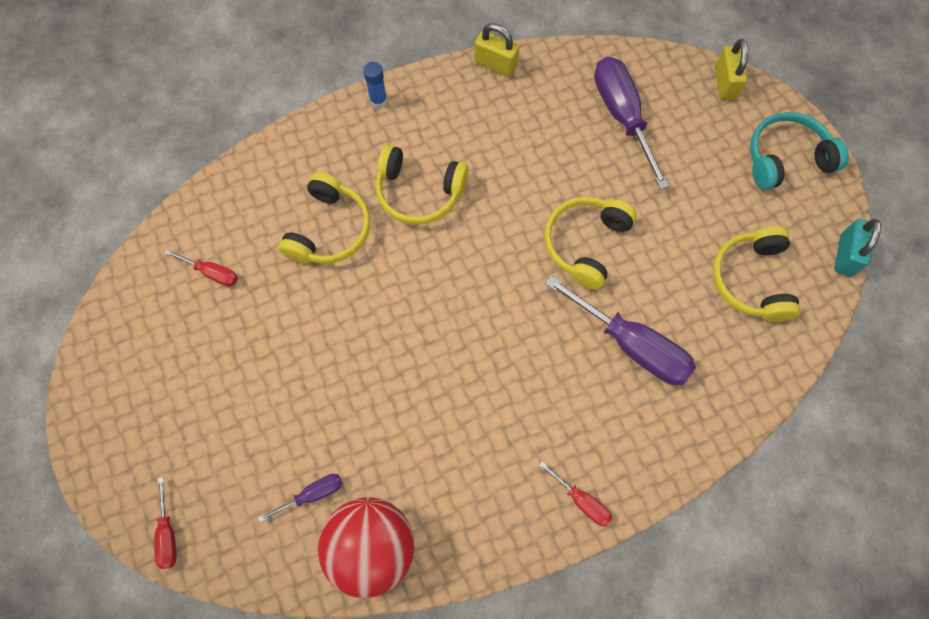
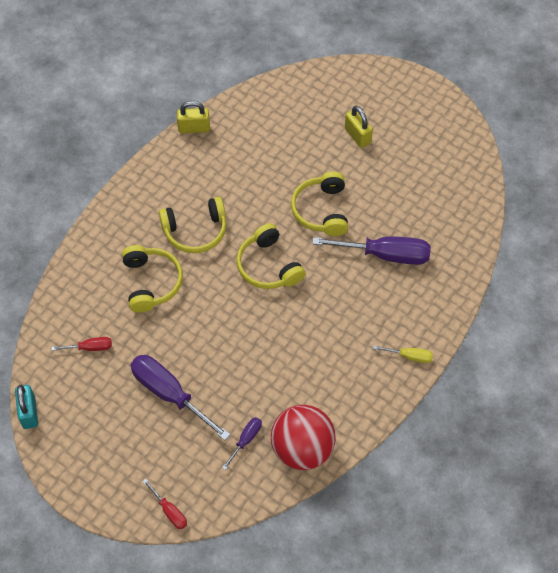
camera: 30 degrees left, 10 degrees down
(378, 100) = (130, 187): blue glue stick -> none
(581, 501) = (409, 356): red screwdriver -> yellow screwdriver
(622, 116) = (297, 123): purple screwdriver -> purple screwdriver (170, 394)
(724, 83) = (348, 72): yellow padlock -> yellow padlock (357, 136)
(752, 280) = (433, 182): yellow headphones -> yellow headphones (268, 266)
(786, 158) = (412, 101): turquoise headphones -> none
(845, 255) = (479, 141): turquoise padlock -> turquoise padlock (29, 412)

